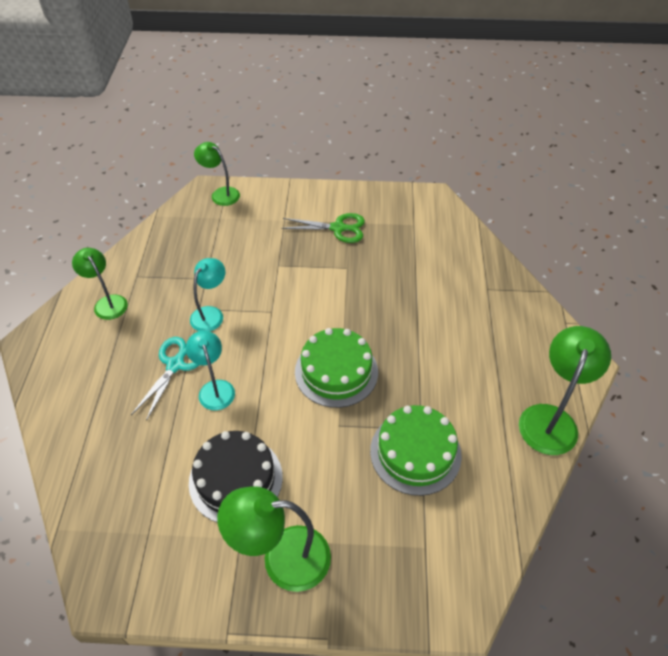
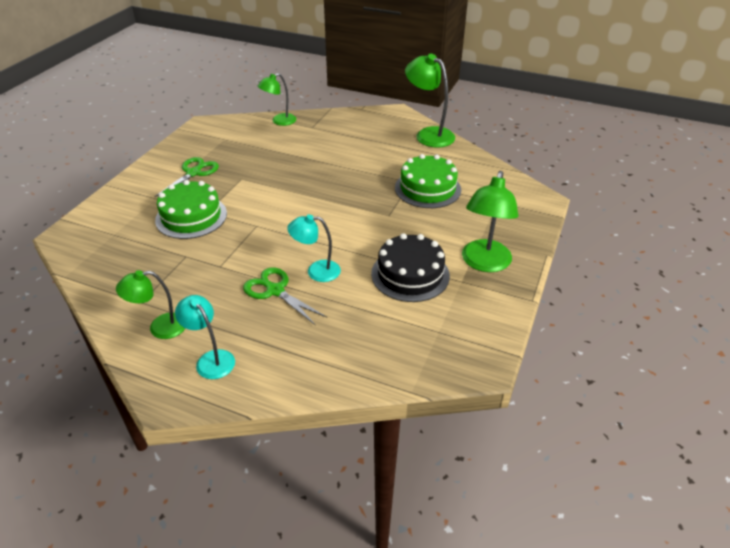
camera: 70 degrees left, 10 degrees down
(176, 364) = (275, 290): turquoise scissors -> green scissors
(211, 314) = (232, 260): turquoise lamp -> turquoise lamp (211, 359)
(221, 194) = (80, 228): green lamp -> green lamp (279, 121)
(336, 371) = (340, 206): green cake -> green cake (191, 217)

